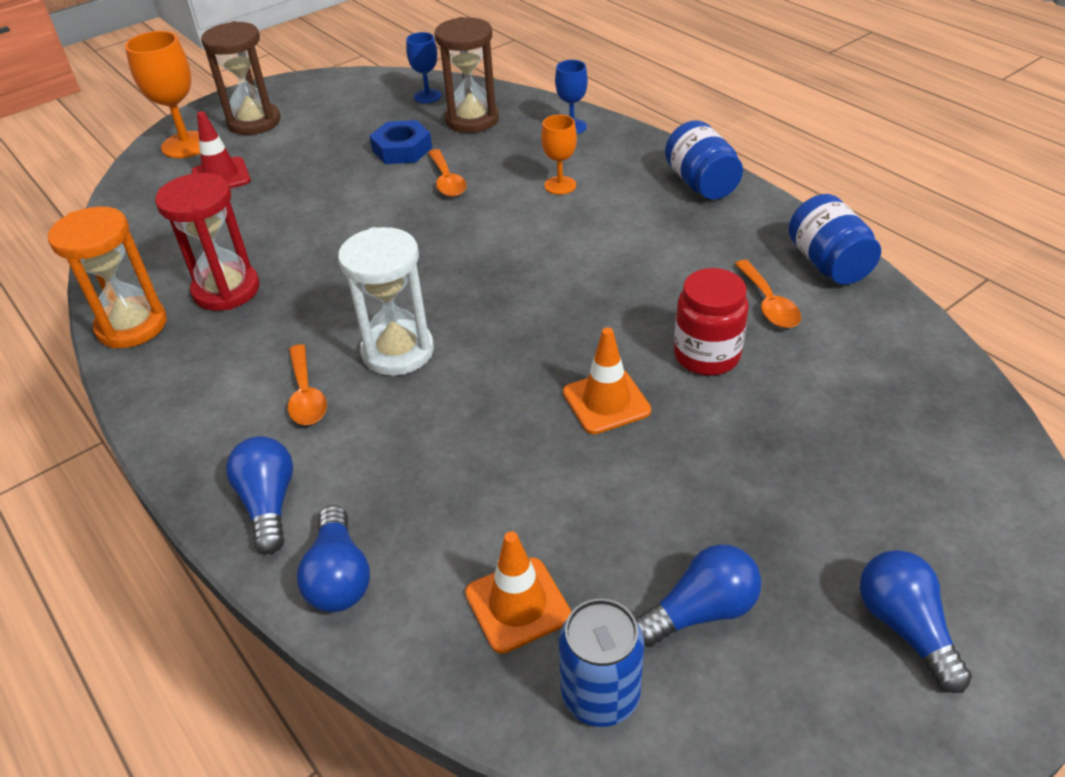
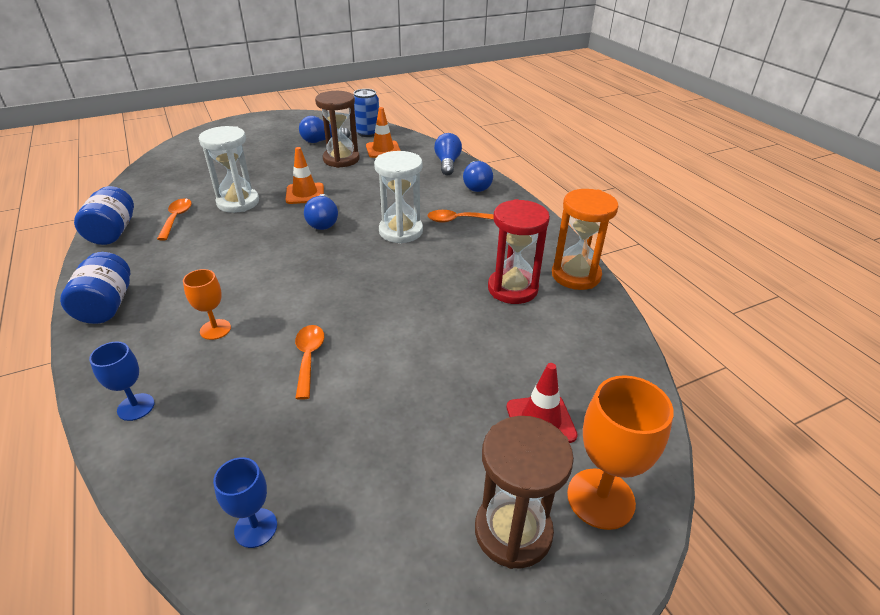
camera: 170 degrees left, 5 degrees down
(306, 395) = (457, 220): orange spoon -> orange spoon turned 90 degrees counterclockwise
(402, 149) = (333, 417): blue nut -> none
(472, 120) = (230, 452): brown hourglass -> brown hourglass (341, 159)
(706, 355) = (238, 202): red jar -> white hourglass
(905, 627) = (262, 130): blue light bulb -> blue light bulb (323, 221)

